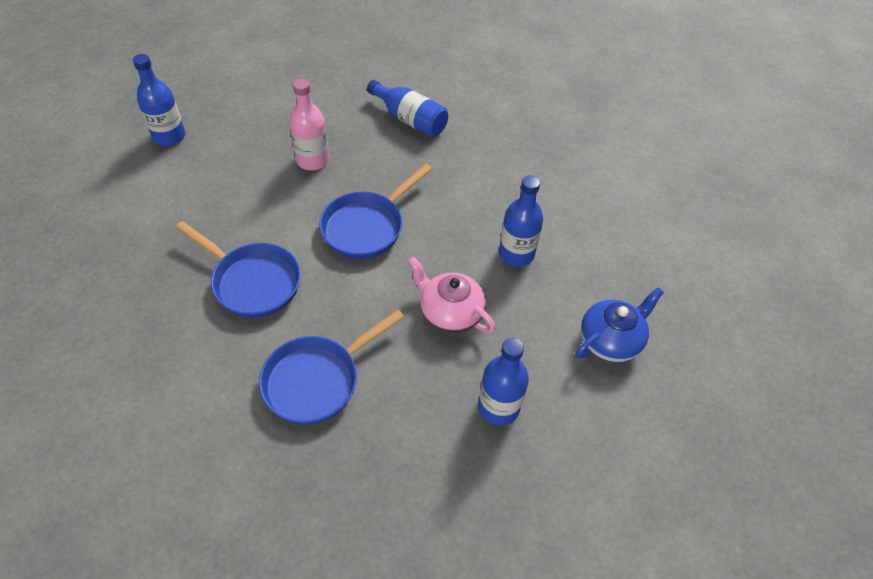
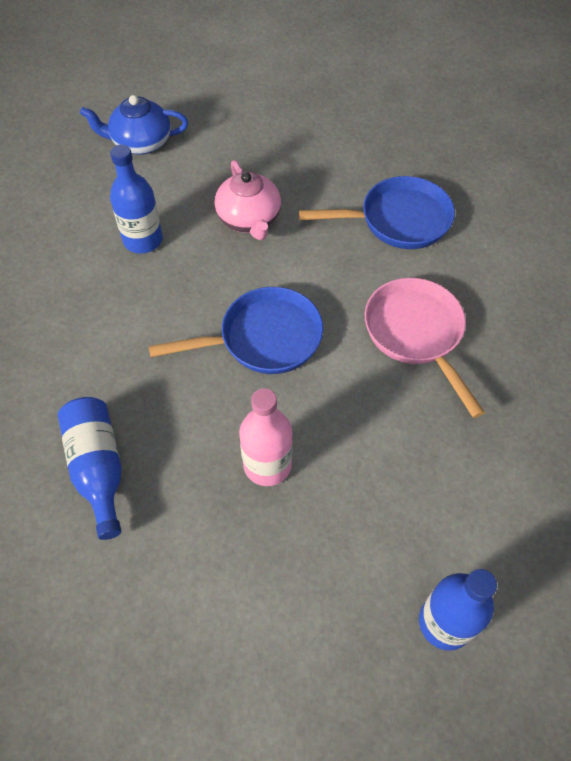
camera: 145 degrees left, 5 degrees up
(252, 282) = (416, 334): blue pan -> pink pan
(498, 407) = (269, 142): blue bottle -> none

